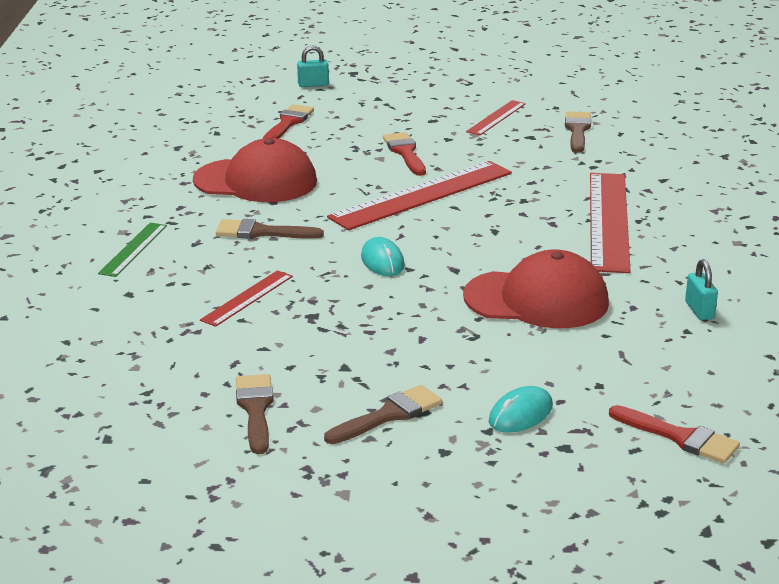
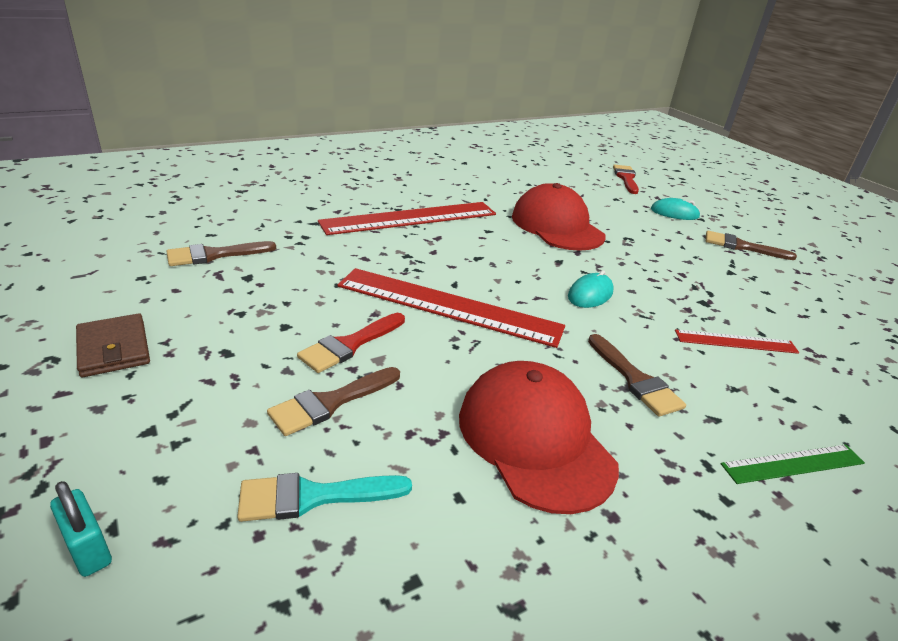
camera: 125 degrees left, 5 degrees up
(255, 409) = (820, 289): brown brush -> brown brush (330, 402)
(288, 123) = (314, 496): red brush -> turquoise brush
(465, 95) = (114, 349): none -> brown wallet
(496, 118) = (196, 308): red ruler -> none
(699, 310) = (502, 182): turquoise padlock -> none

